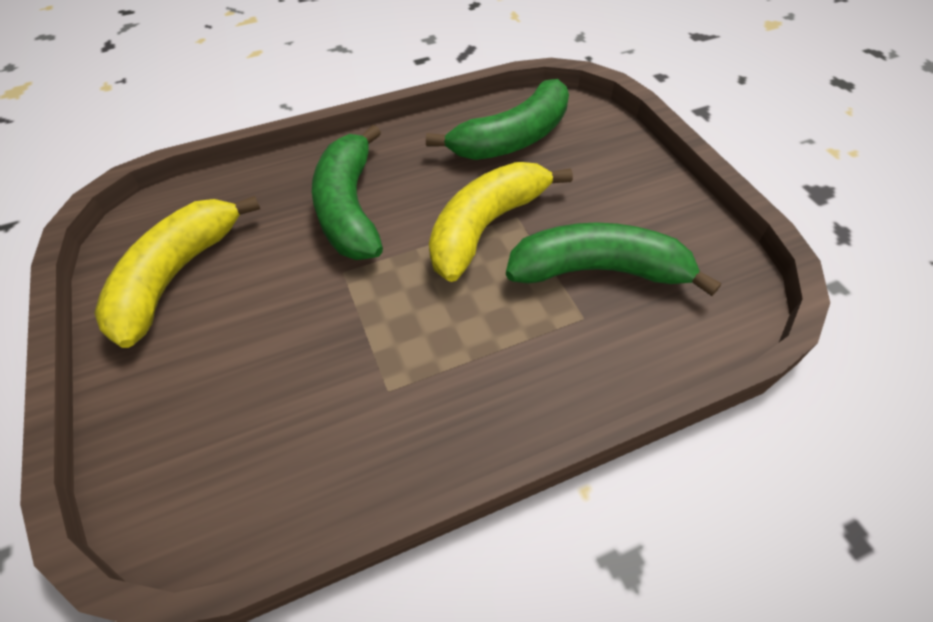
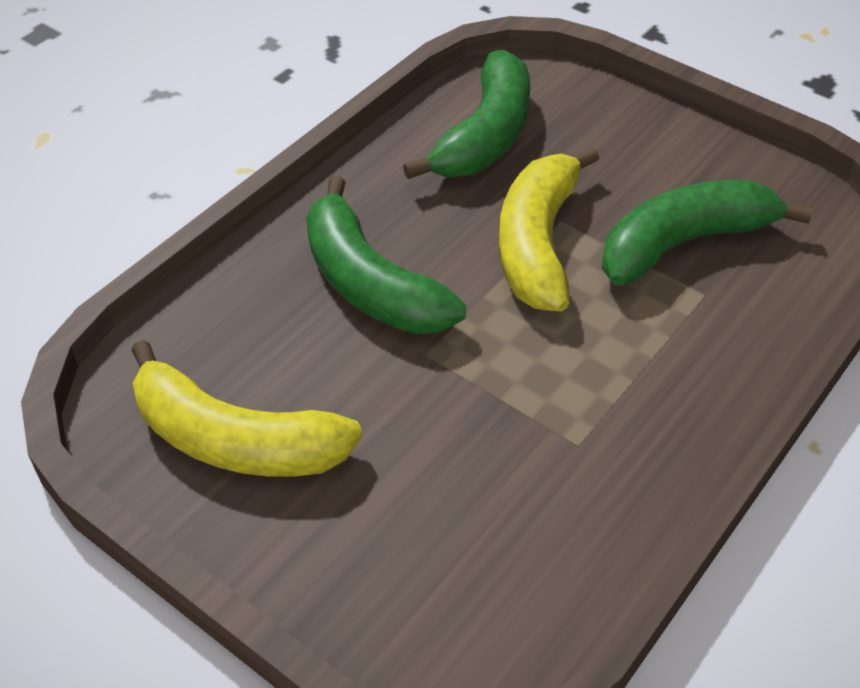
camera: 30 degrees left, 5 degrees down
(176, 275) = (235, 440): yellow banana -> yellow banana turned 60 degrees counterclockwise

